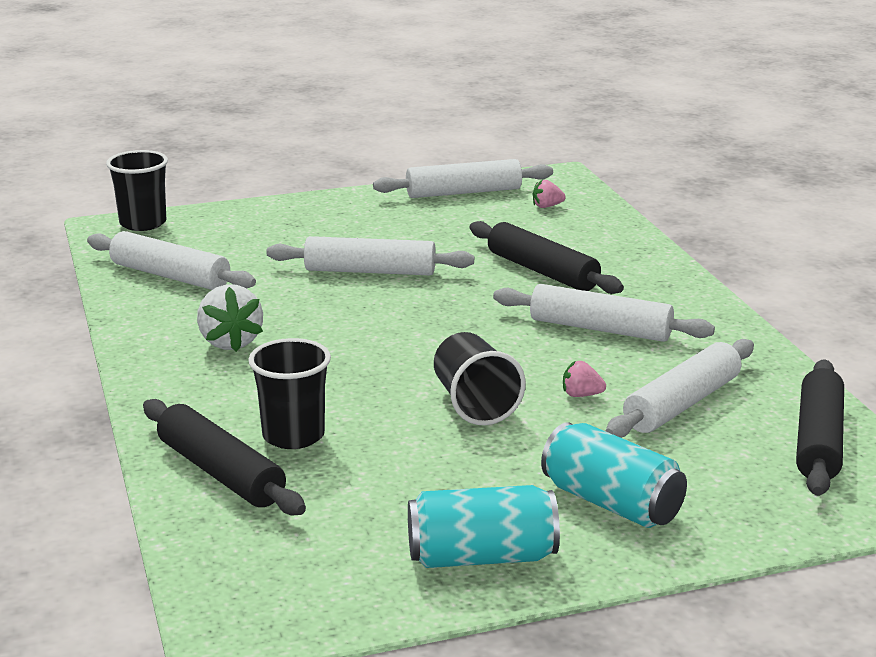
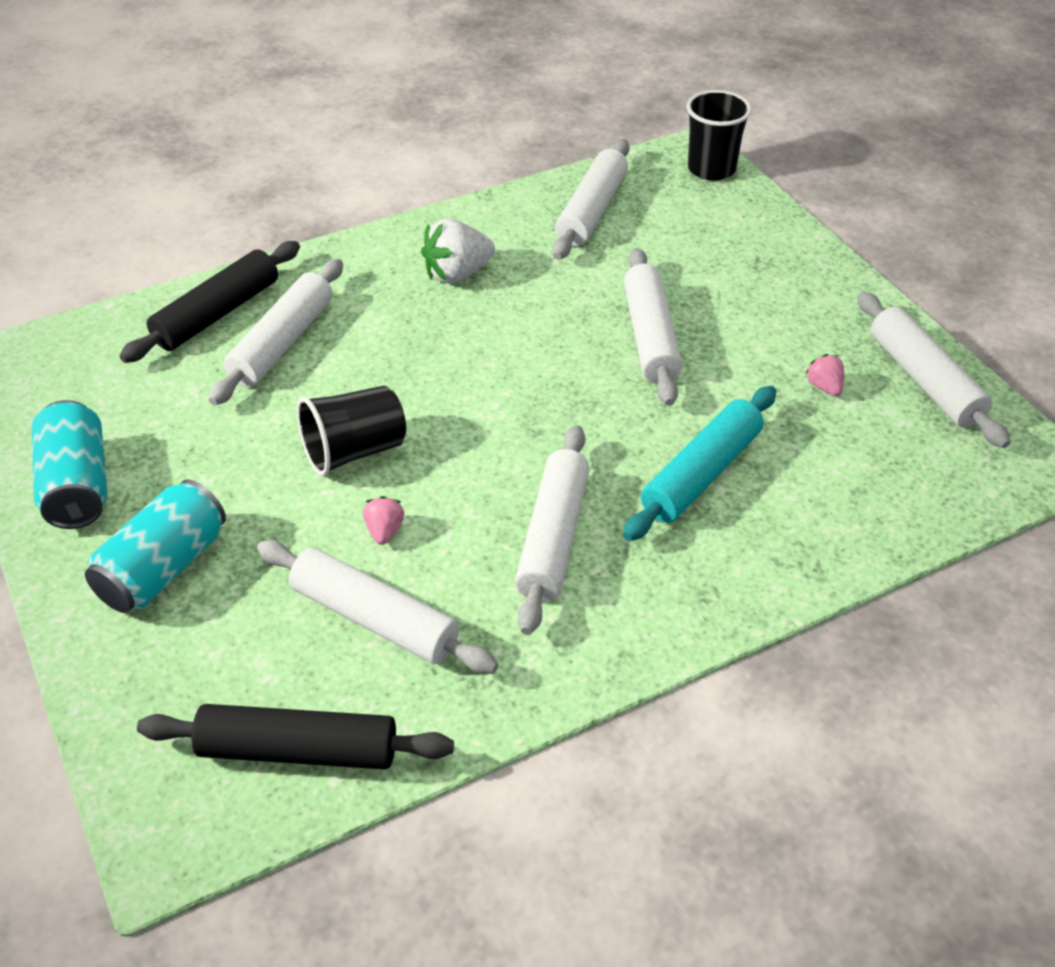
camera: 80 degrees right, 20 degrees up
(293, 436) = (282, 343): black cup -> white rolling pin
(542, 271) = (701, 474): black rolling pin -> turquoise rolling pin
(547, 206) = (917, 461): pink strawberry -> pink strawberry (824, 387)

